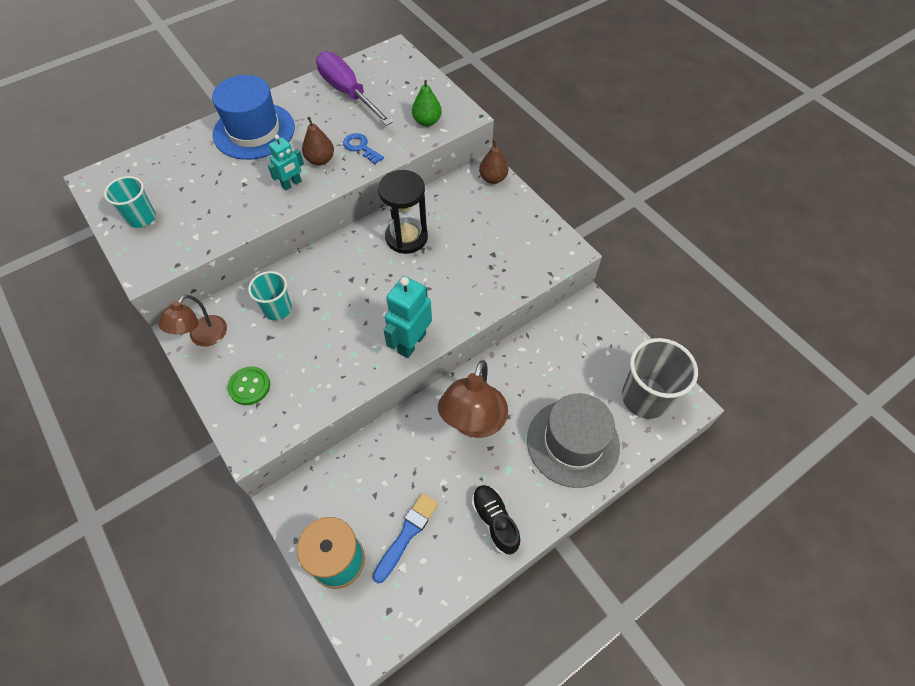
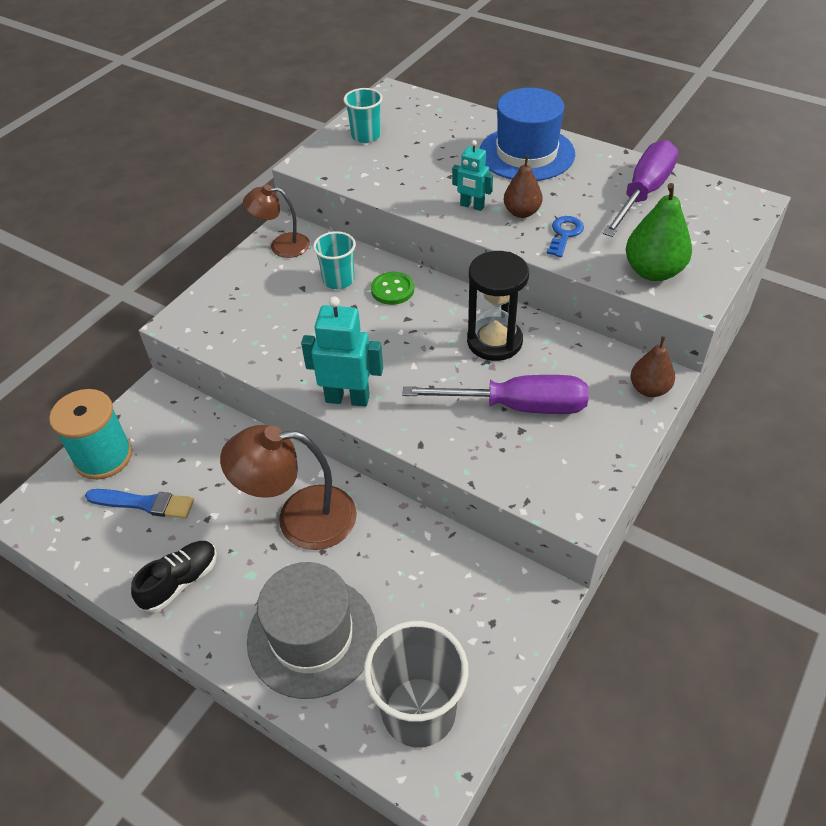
camera: 70 degrees right, 10 degrees down
(249, 386) = (240, 297): green button -> green button (392, 290)
(427, 121) = (653, 271): green pear -> green pear, size x1.52
(472, 248) = (517, 406): none -> purple screwdriver

